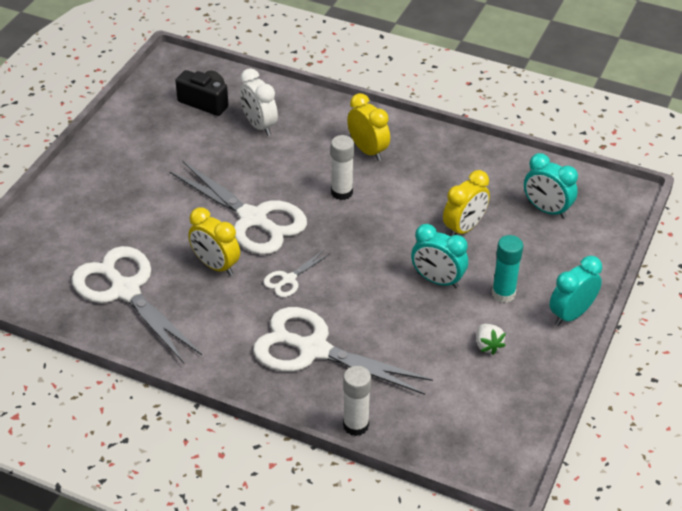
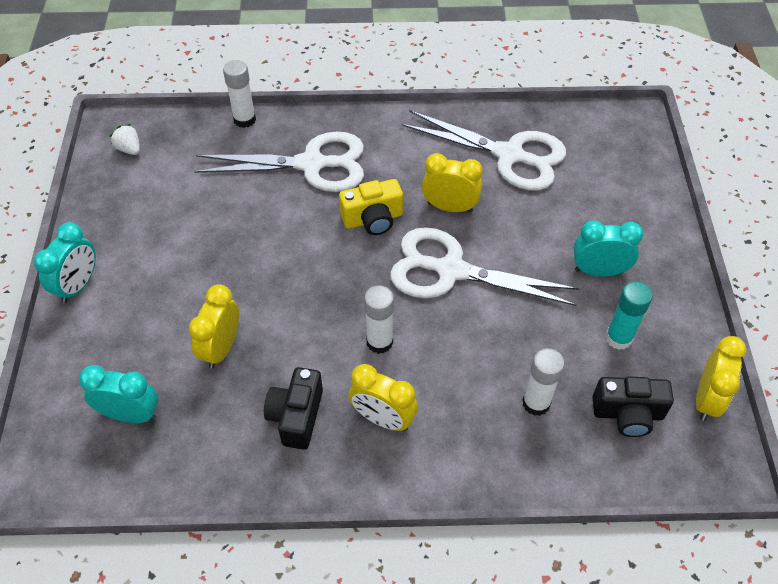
camera: 155 degrees right, 10 degrees up
(148, 92) = (706, 399): none -> yellow clock
(259, 125) = (536, 403): white clock -> white glue stick
(289, 279) = (373, 219): white scissors -> yellow camera
(427, 171) = (296, 416): none -> black camera
(437, 280) = (227, 272): turquoise clock -> turquoise clock (598, 271)
(488, 345) = (154, 223): white strawberry -> white strawberry (129, 149)
(503, 294) = (154, 283): turquoise glue stick -> turquoise glue stick (618, 338)

